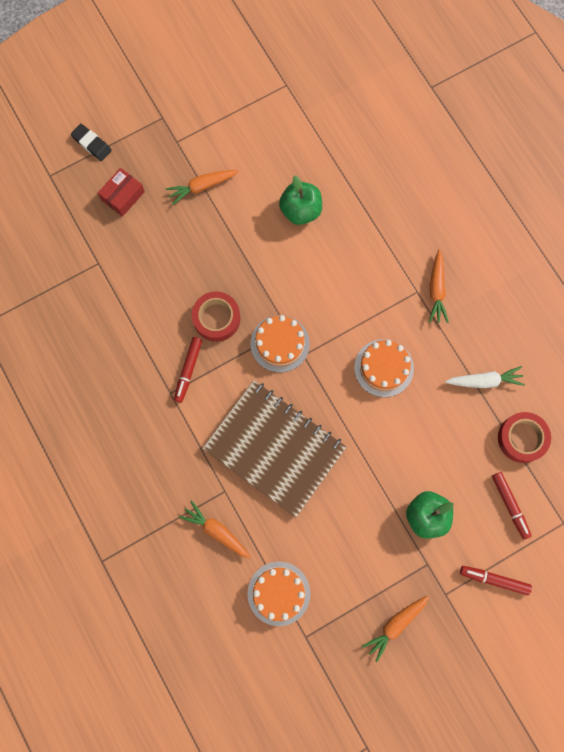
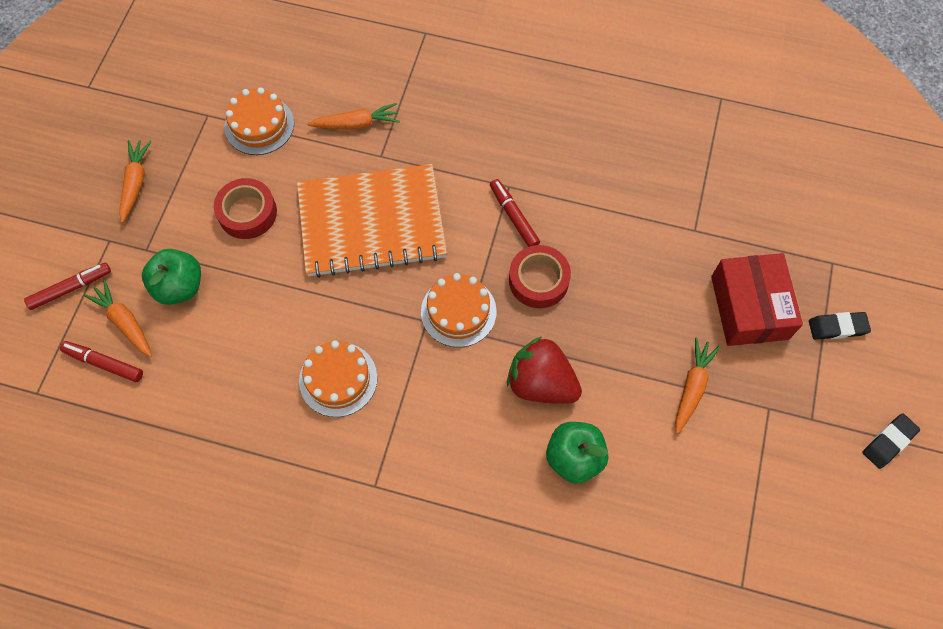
camera: 135 degrees right, 10 degrees down
(123, 196) = (749, 307): red box -> red box, size x1.67
(139, 74) = (889, 442): none -> black eraser
(274, 448) = (371, 222): brown notebook -> orange notebook
(277, 262) = (541, 383): none -> red strawberry
(436, 290) = (356, 508): orange carrot -> orange carrot (125, 322)
(484, 381) = (224, 458): white carrot -> none
(522, 438) = (139, 436): red tape -> red tape (247, 213)

